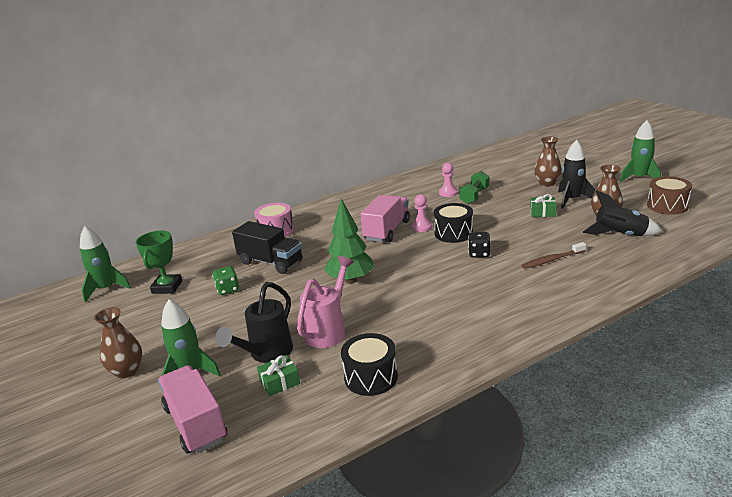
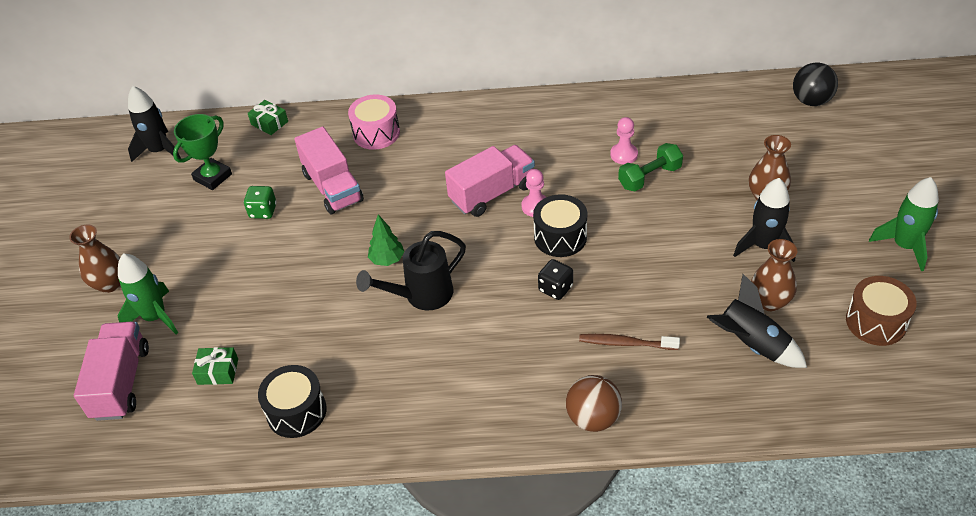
camera: 30 degrees right, 20 degrees up
(106, 289) = (159, 151): green rocket -> black rocket
(266, 354) = (232, 327): black watering can -> black watering can (421, 296)
(271, 262) = (332, 187): black truck -> pink truck
(329, 330) = (309, 325): pink watering can -> none
(350, 280) = (387, 260): green tree -> green tree, size x0.59
(522, 148) = (811, 101): none -> black ball
(542, 212) = (701, 252): green gift -> green gift (269, 123)
(578, 297) = (593, 418): none -> brown ball

